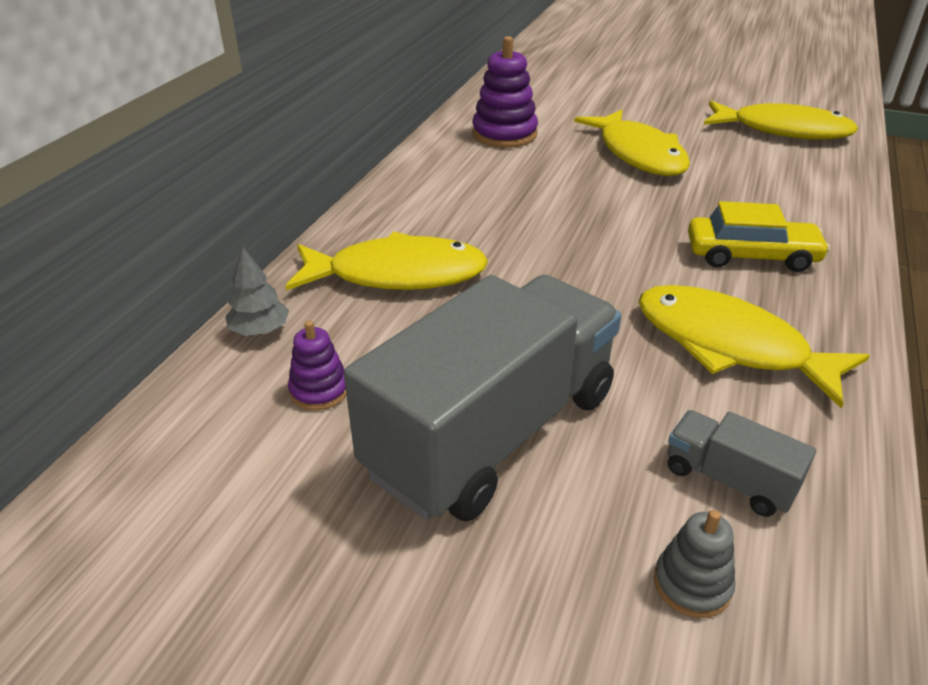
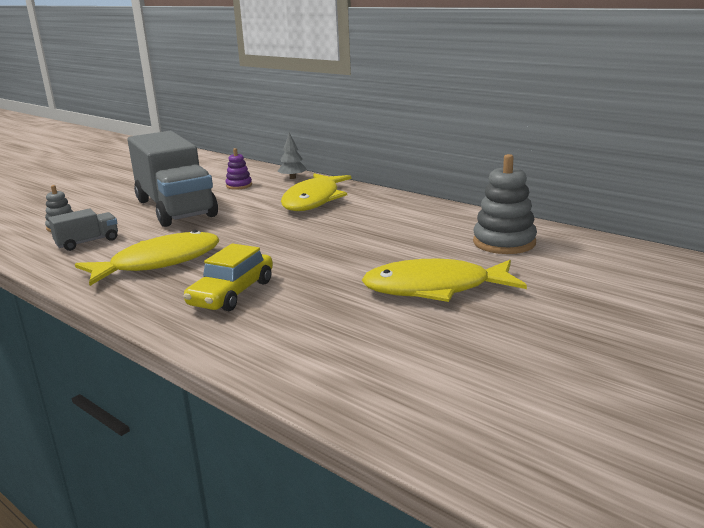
camera: 110 degrees right, 15 degrees down
(504, 134) = (504, 242): purple stacking toy -> grey stacking toy
(783, 130) = (464, 392): yellow fish -> none

